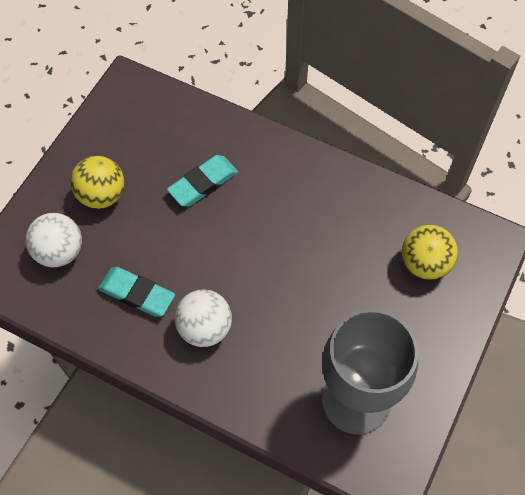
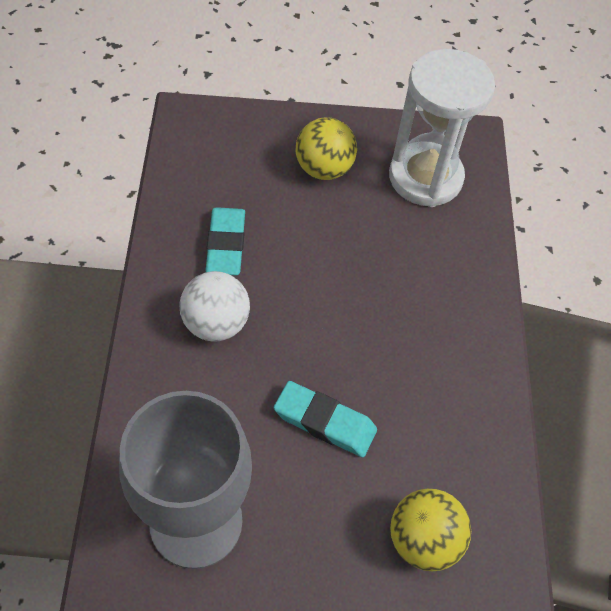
camera: 60 degrees right, 5 degrees down
(59, 252) = (240, 160): white ball -> none
(148, 130) = (425, 177): none -> white hourglass
(203, 183) = (392, 253): turquoise eraser -> turquoise eraser (324, 422)

